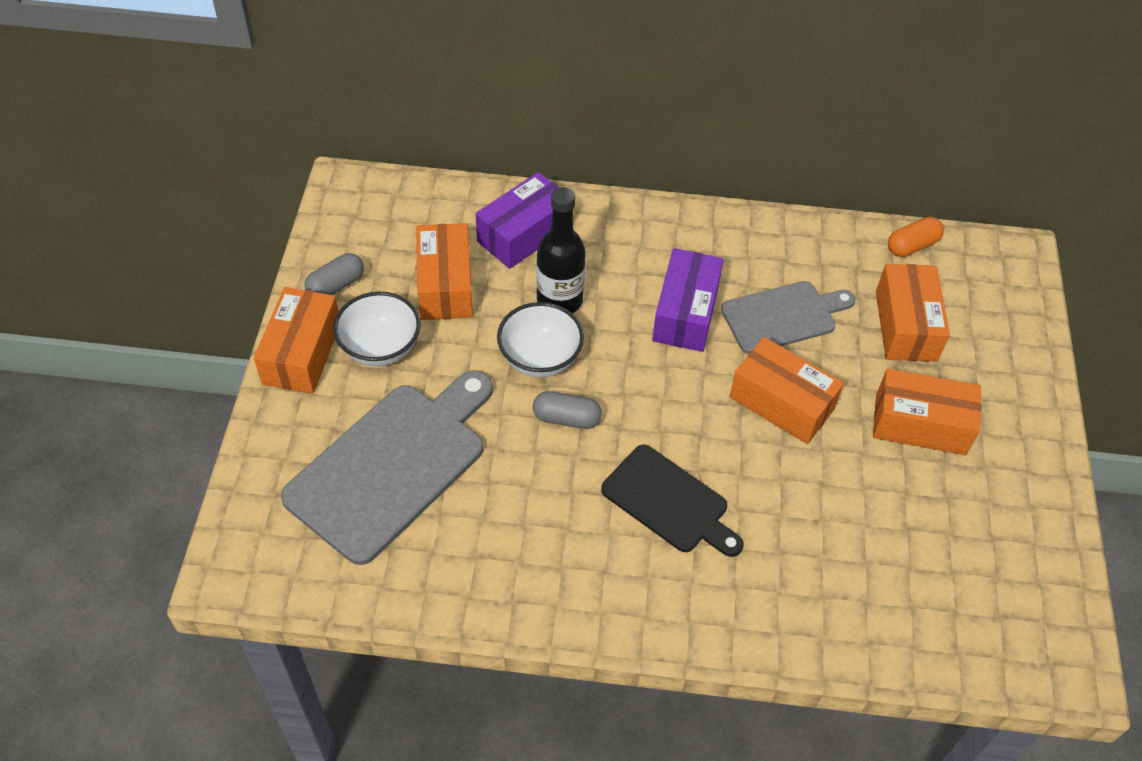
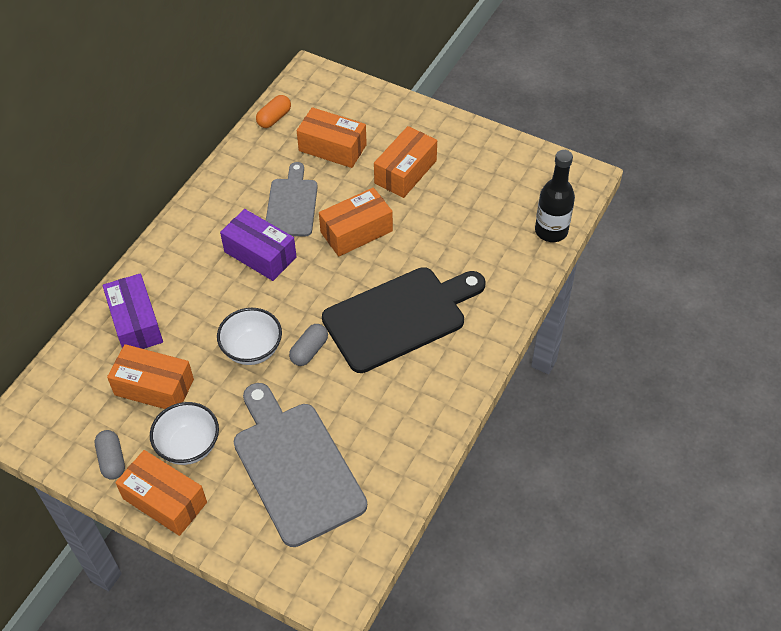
camera: 65 degrees left, 0 degrees up
(559, 300) = (208, 321): black bottle -> black bottle (551, 231)
(669, 502) = (399, 317): black cutting board -> black cutting board, size x1.64
(912, 246) = (274, 118): orange capsule -> orange capsule turned 45 degrees clockwise

